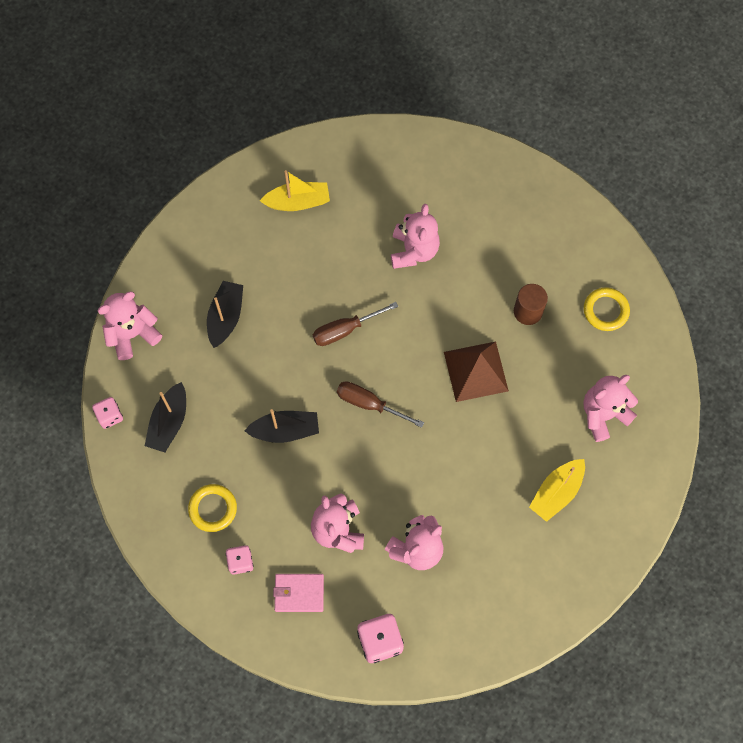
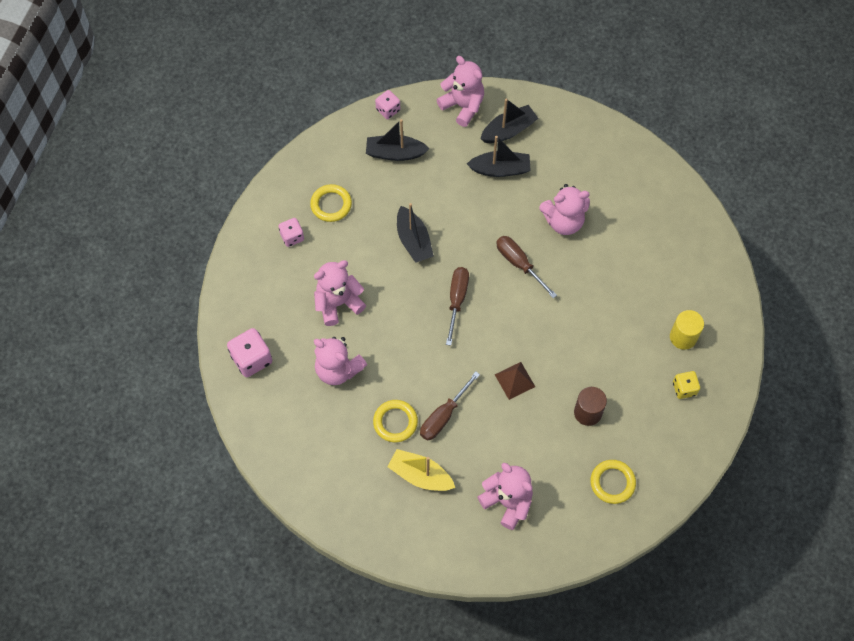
camera: 75 degrees right, 5 degrees down
(180, 295) = (508, 130): none -> black boat
(297, 202) = (627, 196): yellow boat -> none
(299, 593) = (277, 287): pink wallet -> none
(413, 250) = (614, 301): pink teddy bear -> pink teddy bear (563, 221)
(470, 199) = (683, 337): none -> yellow cylinder
(475, 371) = (514, 380): brown pyramid -> brown pyramid, size x0.60
(492, 503) = (395, 422): none -> yellow ring
(497, 452) = (444, 416): none -> brown screwdriver
(524, 216) = (684, 388): none -> yellow dice

